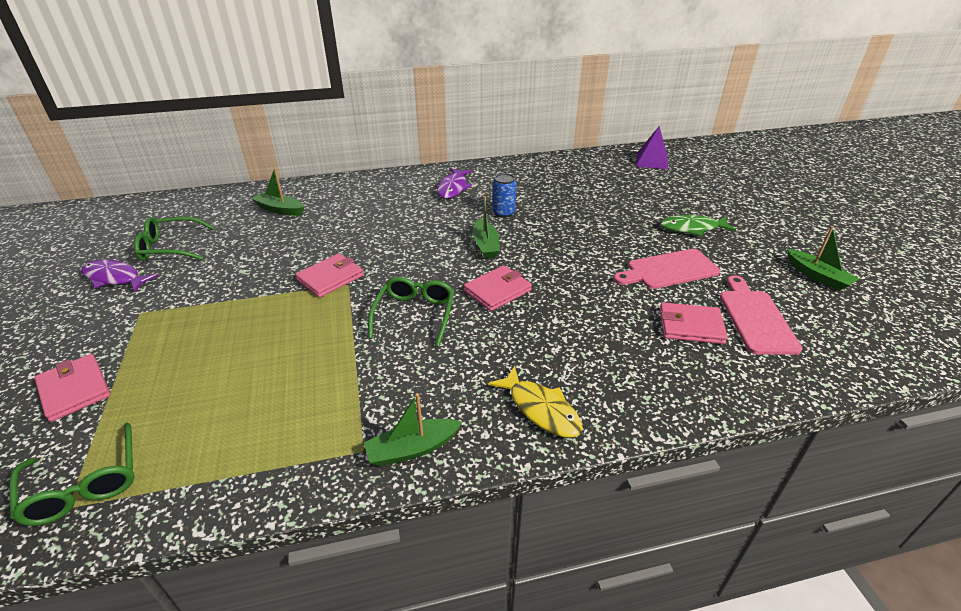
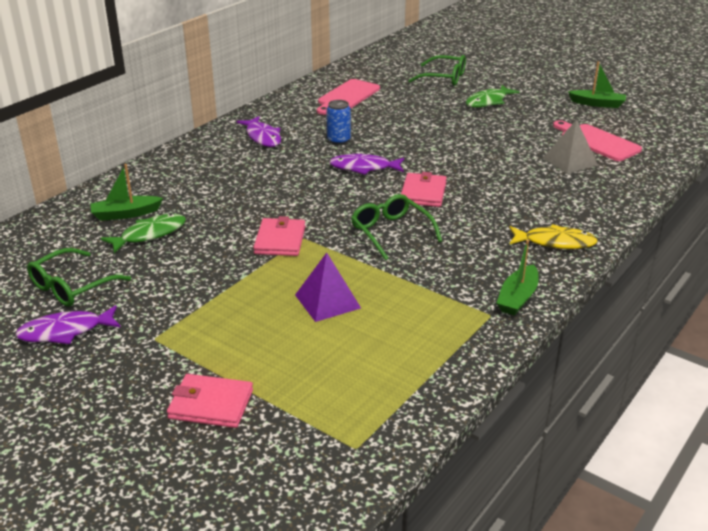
camera: 40 degrees left, 5 degrees down
(84, 484) = (342, 434): green glasses -> green glasses (443, 78)
(267, 231) = (149, 234): none -> green fish
(485, 245) = (364, 168): green boat -> purple fish
(651, 161) = (391, 62): purple pyramid -> purple pyramid (327, 301)
(669, 270) = (512, 134): pink cutting board -> pink cutting board (347, 96)
(690, 326) = (570, 161): pink wallet -> grey pyramid

